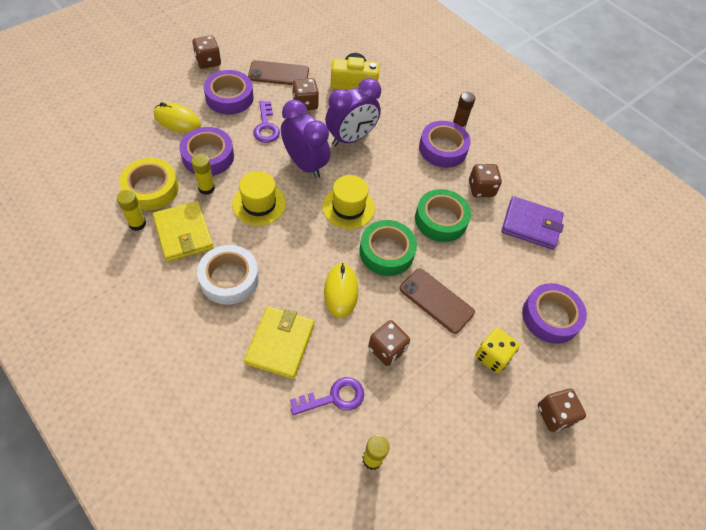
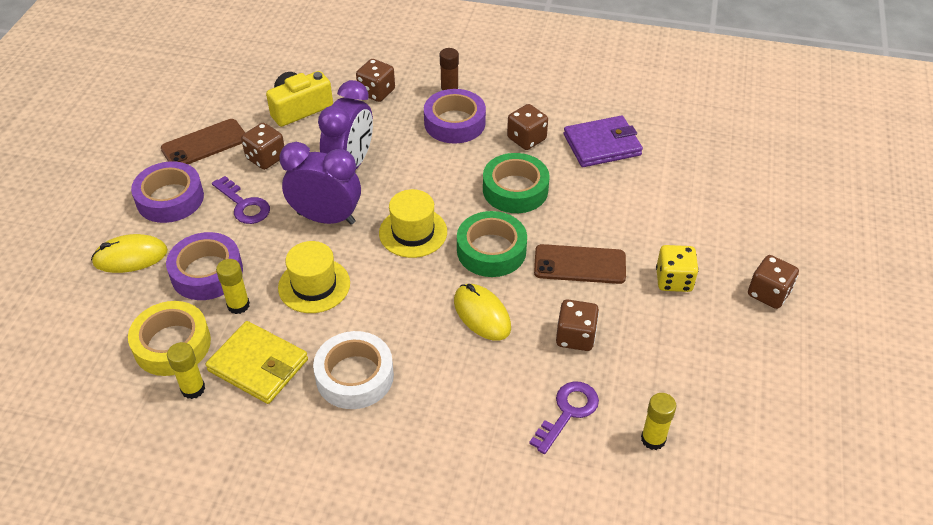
camera: 30 degrees left, 10 degrees down
(208, 61) = (104, 175): brown dice -> brown dice (376, 92)
(280, 344) = (468, 401): yellow wallet -> none
(550, 317) = (691, 214): purple tape -> none

